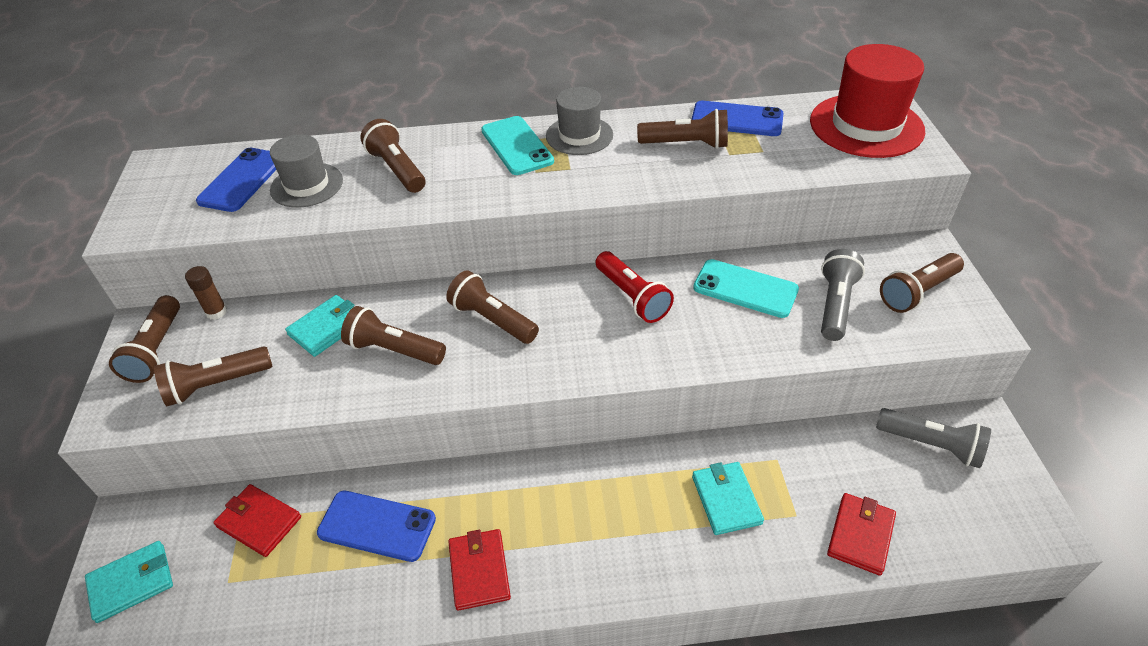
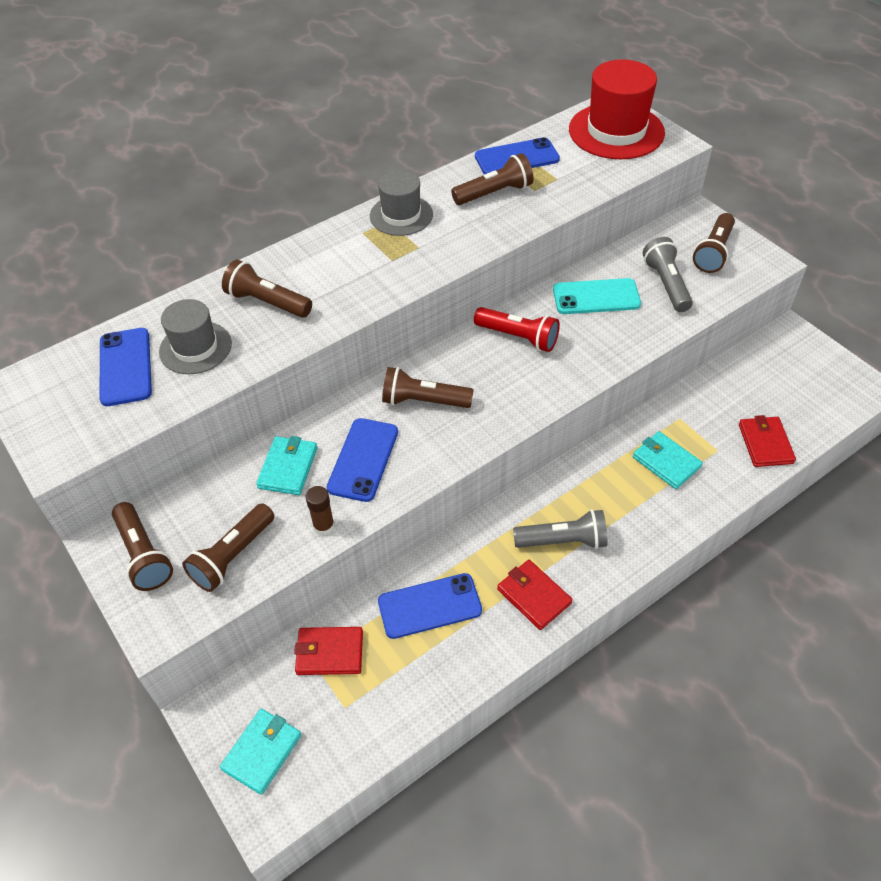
camera: 30 degrees left, 5 degrees up
(216, 312) = (169, 499): brown glue stick -> brown glue stick (324, 526)
(394, 350) = (363, 459): brown flashlight -> blue phone
(516, 146) = (355, 243): turquoise phone -> none
(931, 445) = (769, 362): grey flashlight -> grey flashlight (563, 541)

